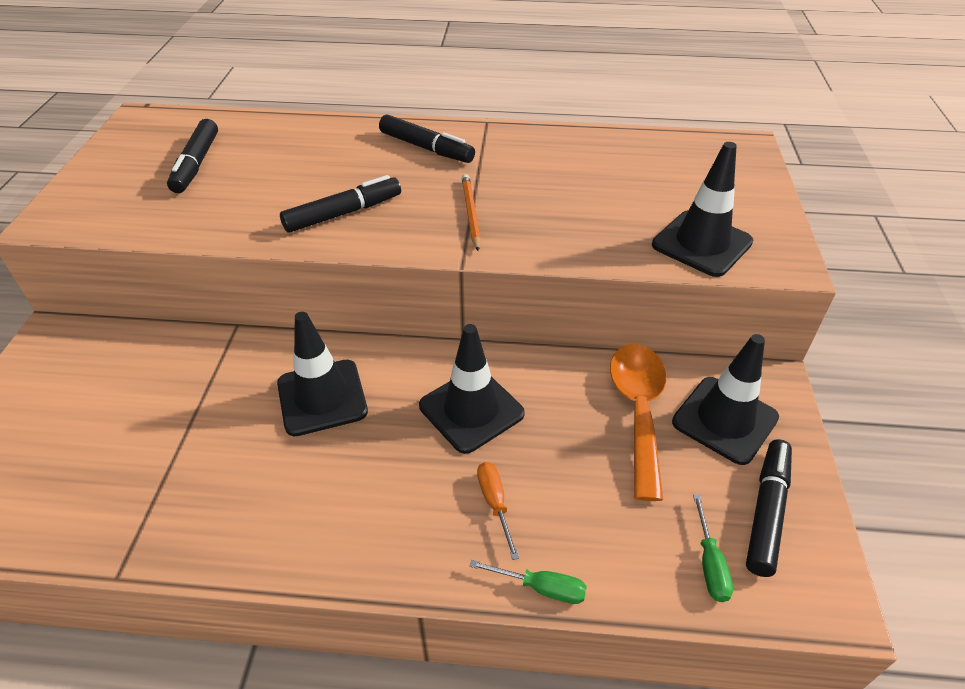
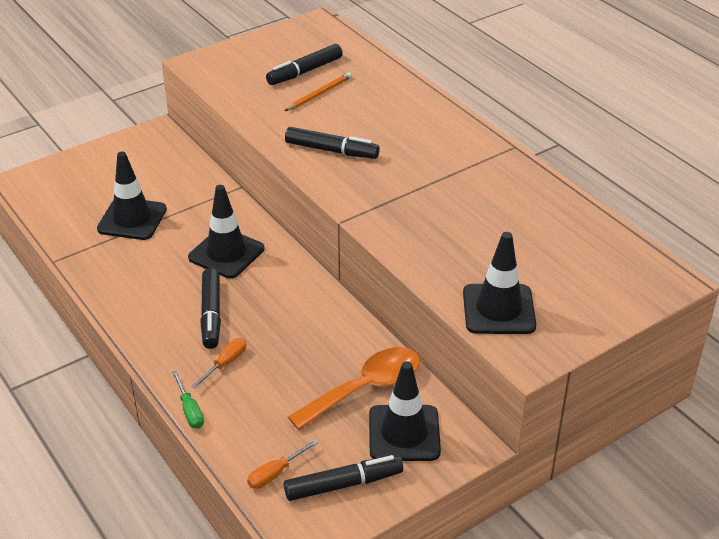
camera: 50 degrees right, 5 degrees down
(426, 148) = (444, 140): black marker -> black marker (211, 314)
(470, 213) = (397, 197): orange pencil -> orange pencil (319, 94)
(471, 410) = (283, 316): black traffic cone -> black traffic cone (132, 219)
(709, 563) = (275, 473): green screwdriver -> orange screwdriver

